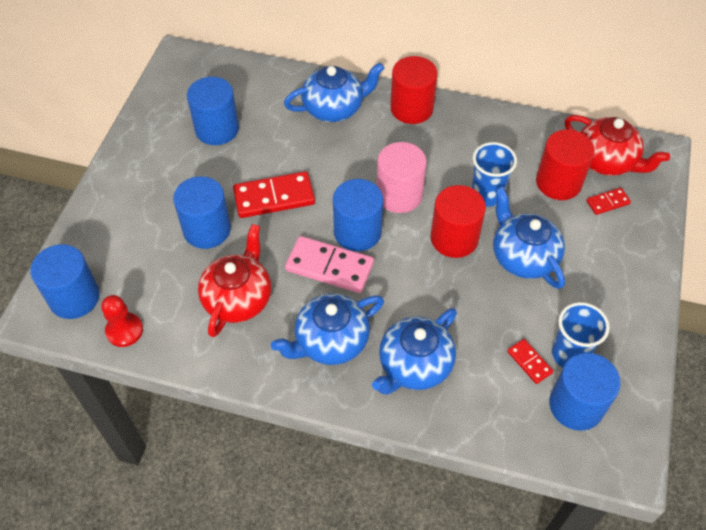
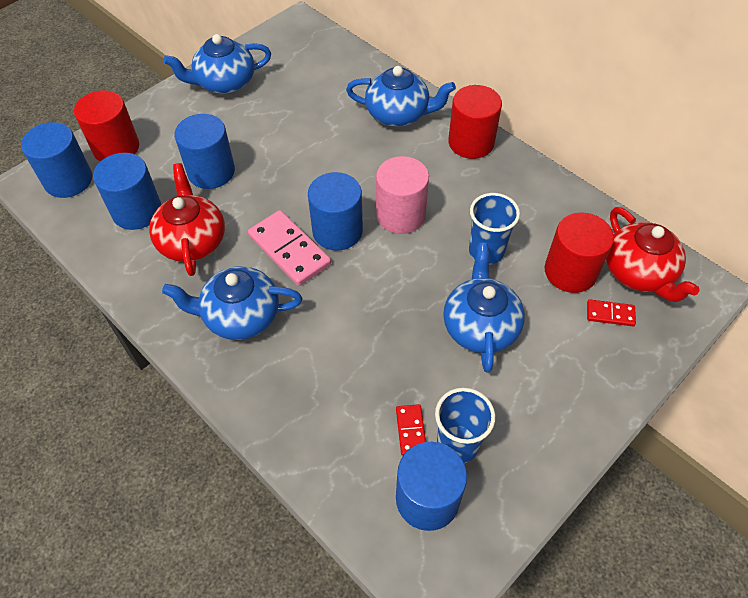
camera: 30 degrees right, 0 degrees up
(124, 330) = (84, 224): red pawn -> none
(217, 129) = (283, 92): blue cylinder -> blue cylinder (137, 211)
(238, 298) = (192, 240): red teapot -> red teapot turned 60 degrees counterclockwise
(274, 197) = (287, 169): red domino -> none
(414, 365) = (298, 376): blue teapot -> blue teapot (224, 83)
(454, 238) = (424, 277): red cylinder -> red cylinder (116, 148)

